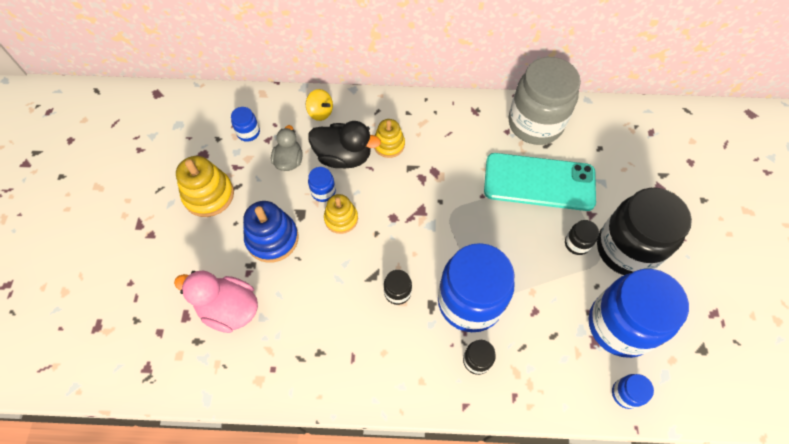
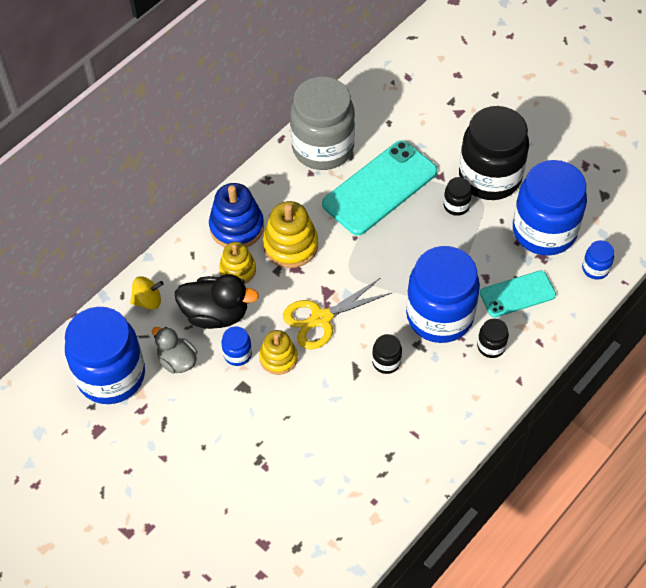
camera: 50 degrees left, 5 degrees down
(209, 195) = (151, 451): yellow stacking toy -> yellow stacking toy (290, 245)
(229, 309) = (288, 503): pink duck -> none
(248, 132) = (111, 375): blue jar -> blue jar, size x2.41
(272, 238) = (248, 425): blue stacking toy -> blue stacking toy (236, 227)
(343, 157) = (216, 314): black duck -> black duck turned 45 degrees clockwise
(396, 223) = (321, 318): none -> yellow scissors
(542, 347) = (517, 294): none -> turquoise phone

